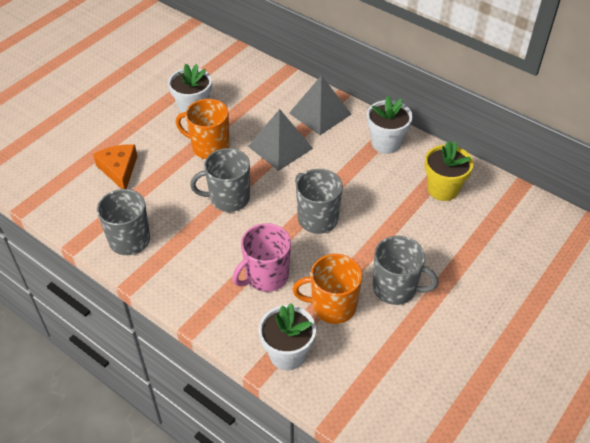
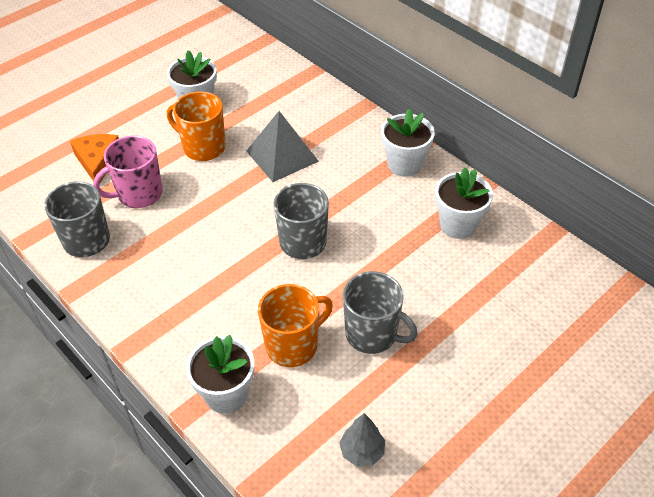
camera: 10 degrees right, 0 degrees up
(228, 198) = (208, 207): grey mug -> none
(266, 276) = (226, 300): pink mug -> pink mug (139, 194)
(320, 113) = (337, 123): grey pyramid -> none
(332, 306) = (293, 345): orange mug -> orange mug turned 135 degrees clockwise
(411, 385) = (362, 452): none -> grey tree
(443, 189) = (458, 225): yellow flower pot -> white flower pot

